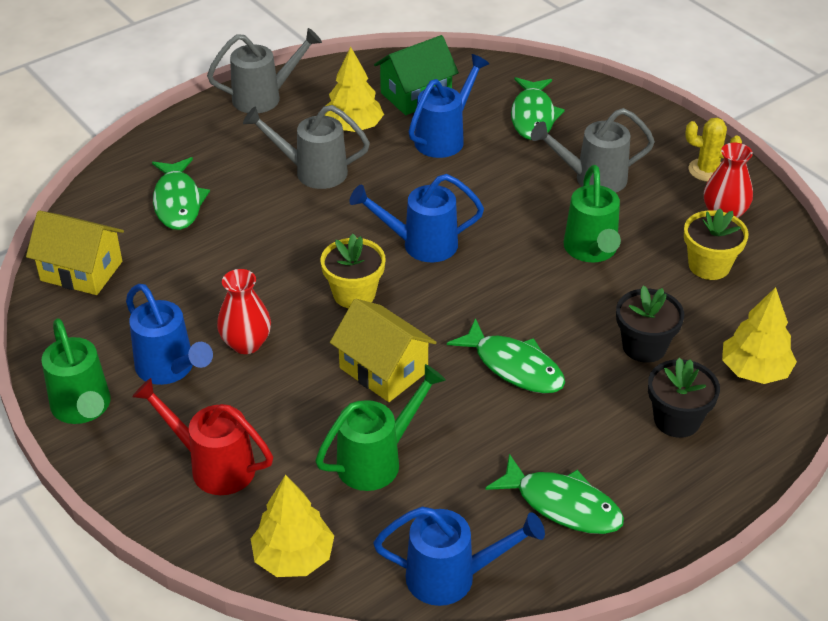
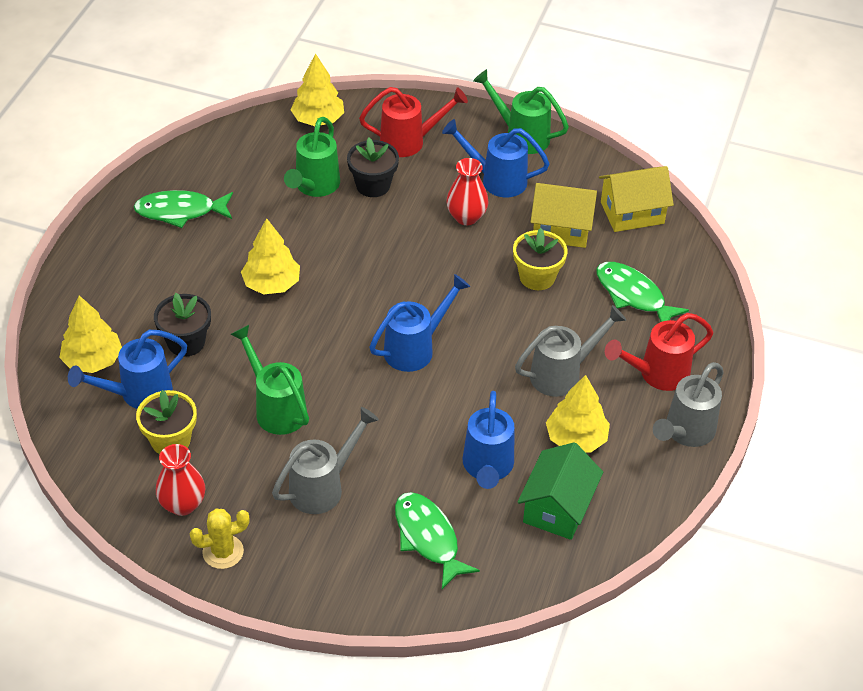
camera: 145 degrees right, 5 degrees up
(236, 140) = (657, 374): none -> red watering can
(354, 294) = (428, 285): yellow flower pot -> yellow flower pot (537, 277)
(383, 370) = (359, 241): yellow house -> yellow house (561, 229)
(451, 577) = (221, 147): blue watering can -> blue watering can (138, 393)
(514, 366) = (271, 284): green fish -> yellow tree
(677, 420) = (134, 297): black flower pot -> black flower pot (373, 185)

